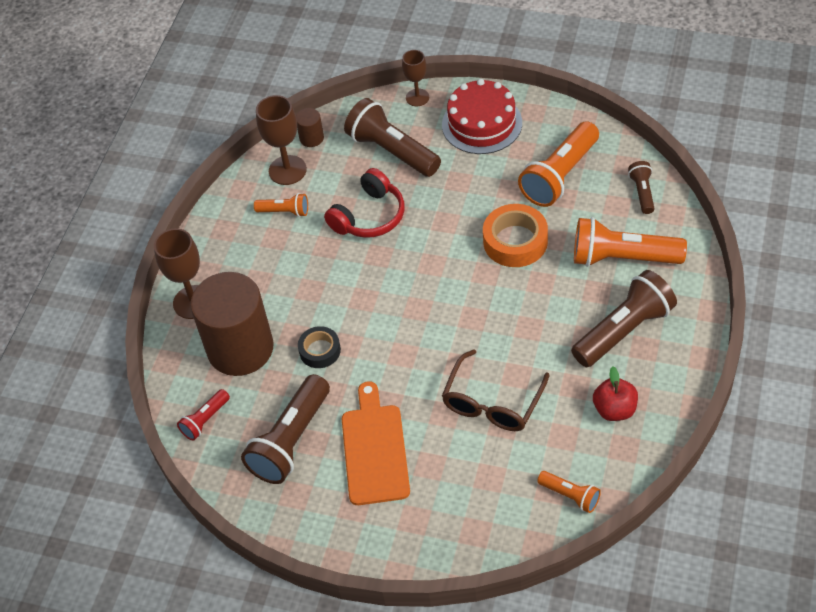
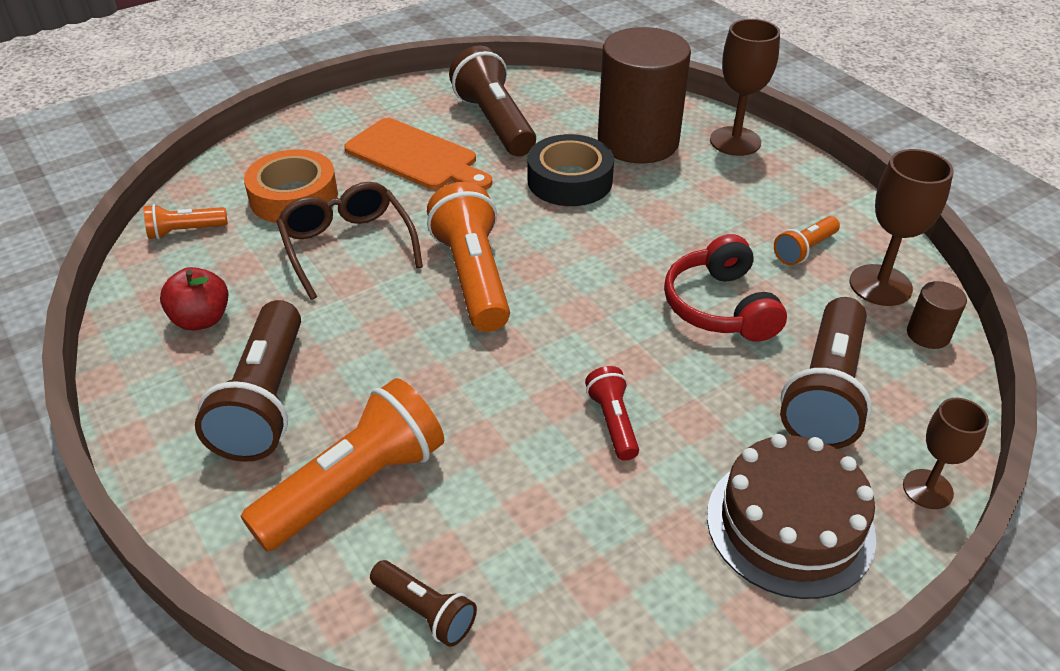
camera: 125 degrees right, 10 degrees down
(205, 420) = (582, 95): red flashlight -> red flashlight (613, 422)
(320, 350) = (569, 180): black tape -> black tape, size x1.62
(392, 151) = (825, 392): brown flashlight -> brown flashlight turned 120 degrees clockwise
(482, 124) = (790, 525): red cake -> brown cake
(515, 241) = (521, 402): orange tape -> orange tape (294, 197)
(559, 176) = (577, 535): orange flashlight -> orange flashlight (473, 276)

